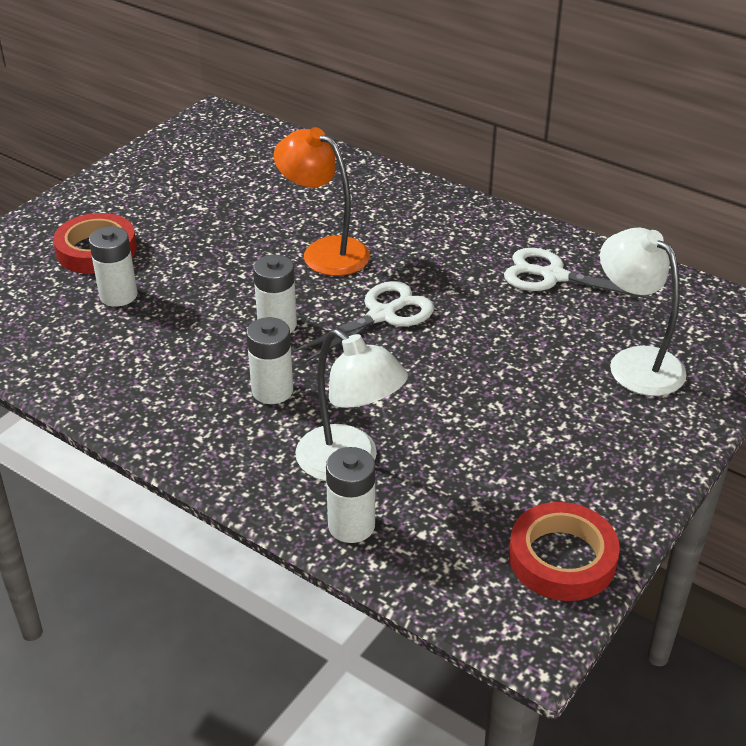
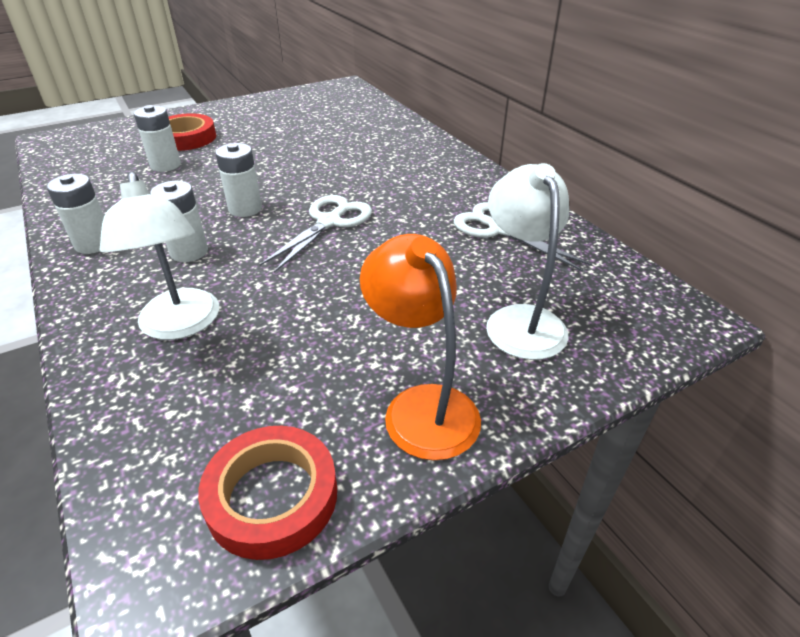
camera: 25 degrees right, 0 degrees up
(324, 251) = (332, 171): orange lamp -> orange lamp (421, 406)
(351, 525) = (121, 381): white battery -> white battery (94, 244)
(382, 315) = (329, 222): white scissors -> white scissors turned 45 degrees counterclockwise

